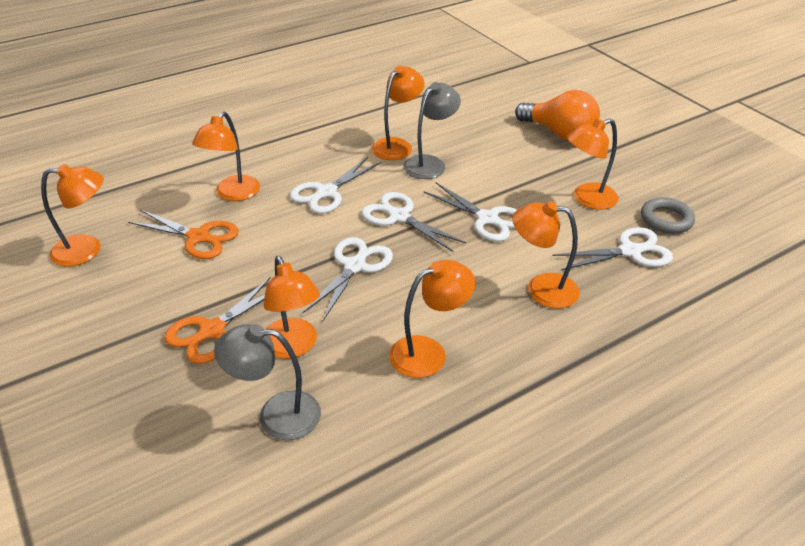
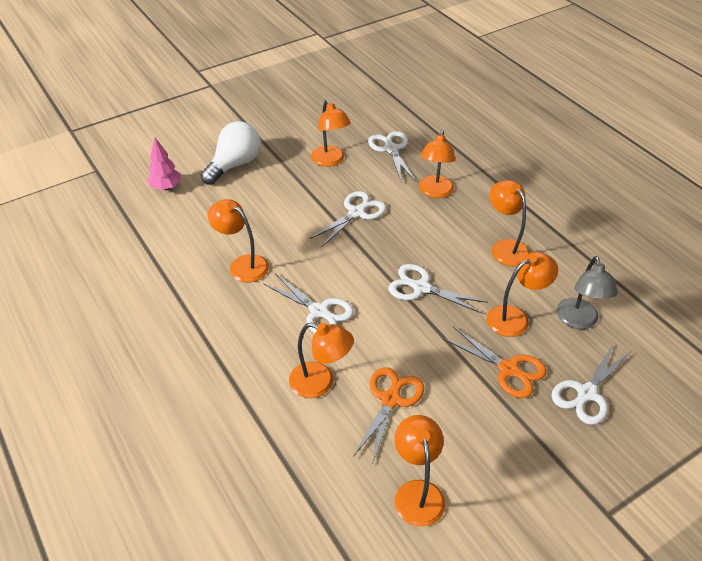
camera: 90 degrees left, 5 degrees up
(399, 217) = (355, 262): white scissors -> white scissors (586, 393)
(430, 163) = (275, 243): grey lamp -> none
(511, 97) = (166, 187): none -> pink tree
(559, 133) = (234, 165): orange light bulb -> white light bulb
(666, 219) = (355, 129): grey ring -> none

